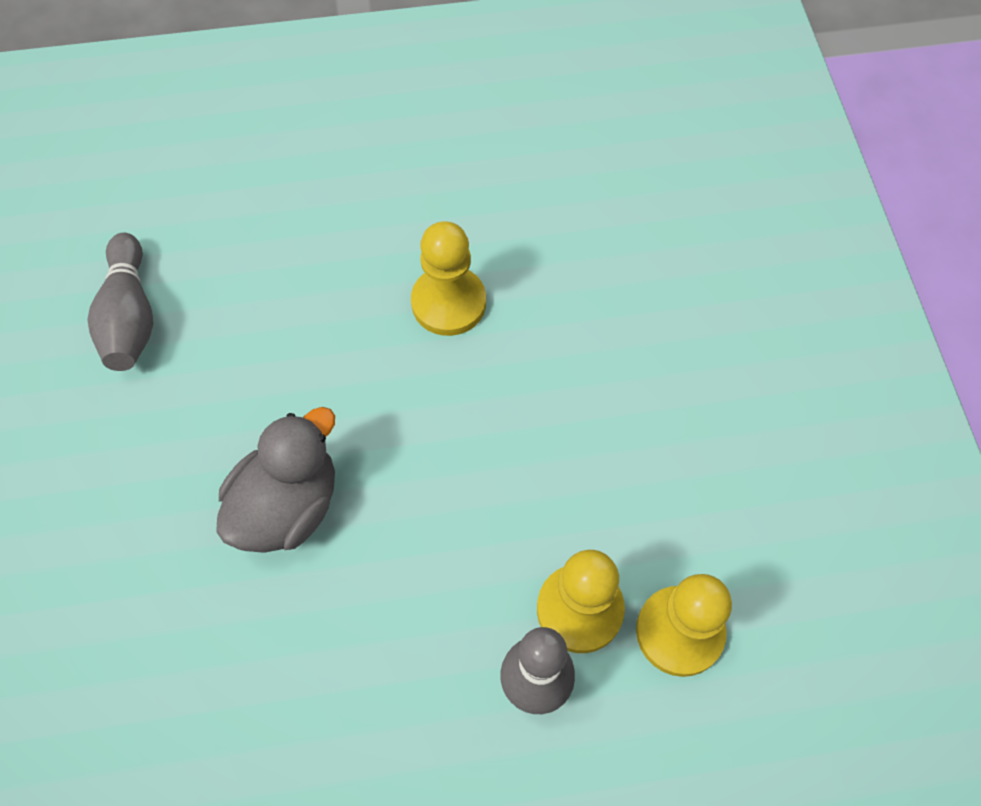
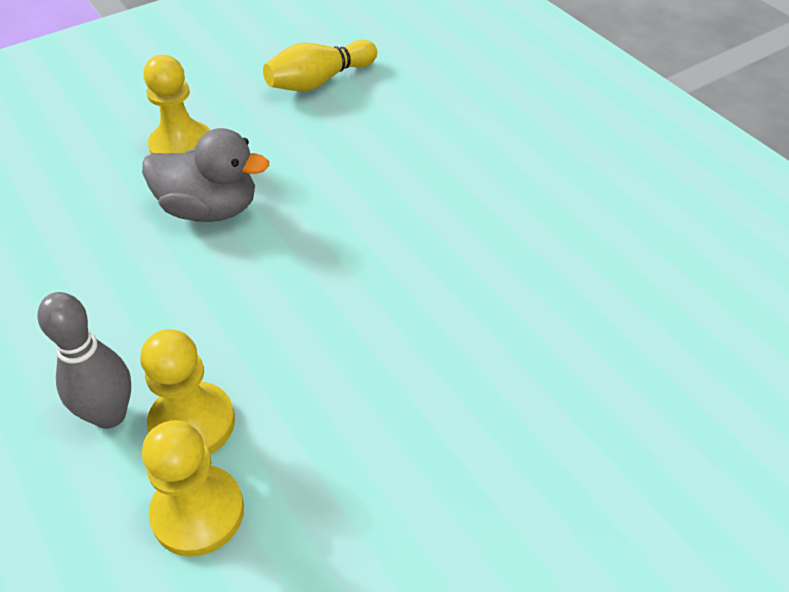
camera: 65 degrees right, 15 degrees down
(130, 317) = (319, 81): grey bowling pin -> yellow bowling pin
(448, 303) = (441, 233): yellow pawn -> yellow pawn (181, 146)

